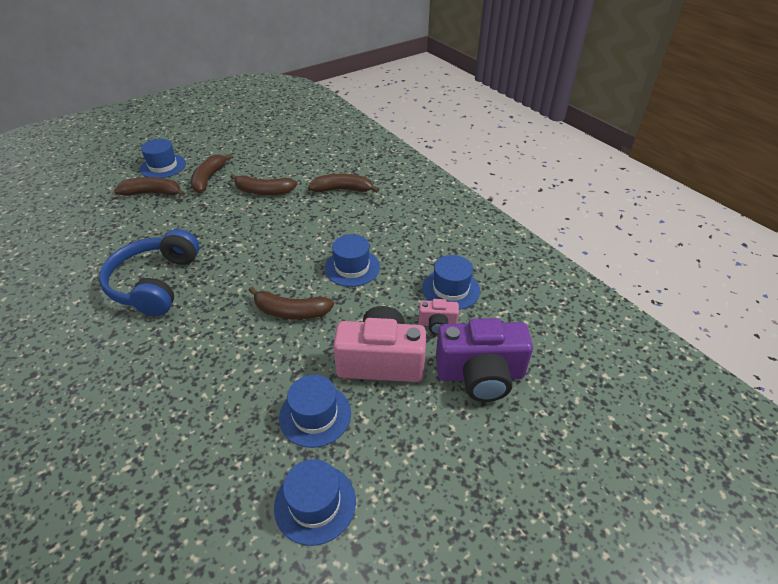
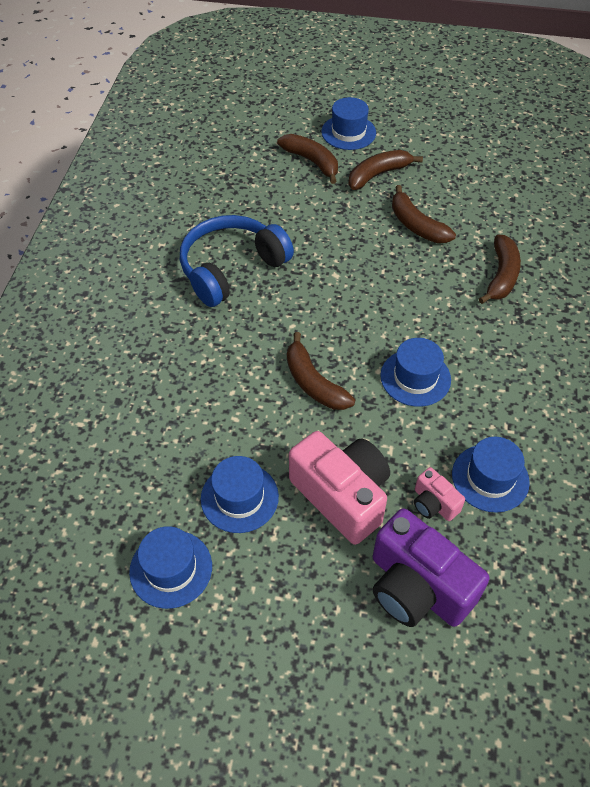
camera: 45 degrees right, 10 degrees up
(342, 190) = (501, 275): brown banana -> brown banana turned 60 degrees clockwise

